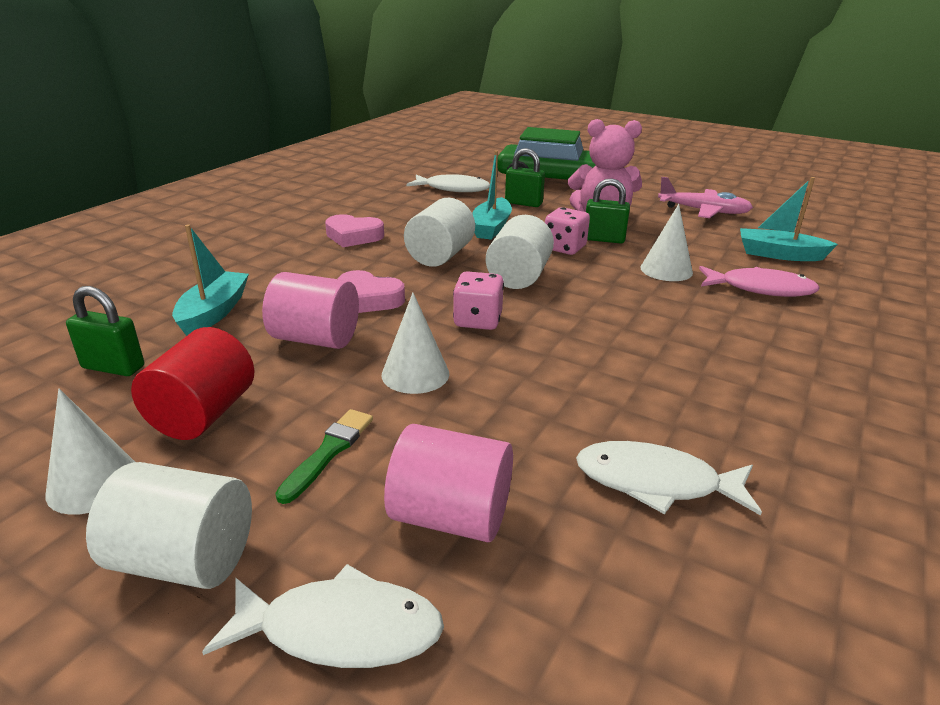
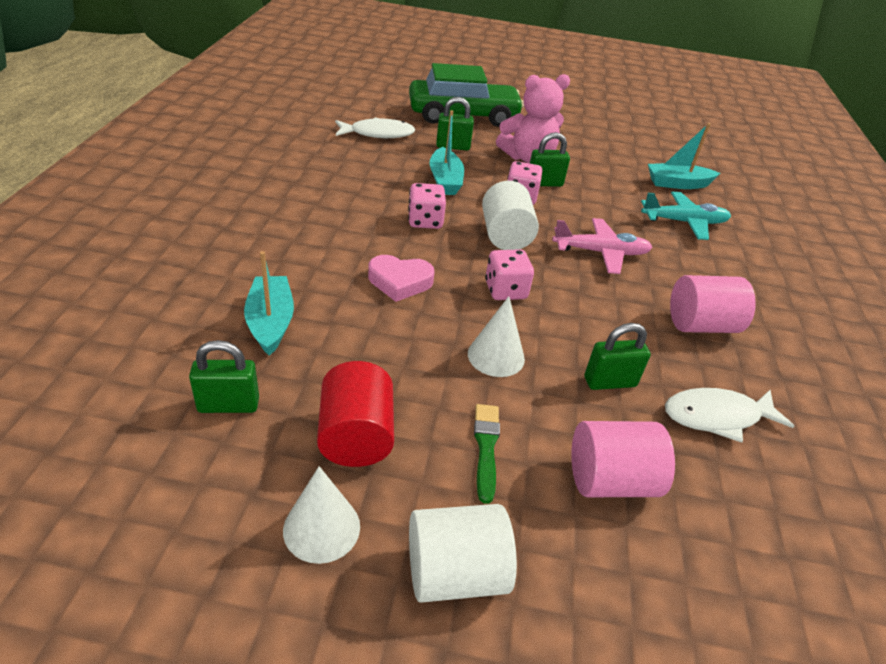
camera: 25 degrees left, 10 degrees up
(315, 339) = (388, 335): pink cylinder -> pink cylinder (701, 325)
(340, 630) = (604, 591): white fish -> none
(353, 236) = (329, 207): pink heart -> none
(440, 256) = (425, 221): white cylinder -> pink dice
(533, 420) = (609, 382): none -> green padlock
(666, 270) = (610, 212): white cone -> none
(703, 211) = (600, 141): pink plane -> pink plane (601, 252)
(760, 289) = (684, 222): pink fish -> turquoise plane

